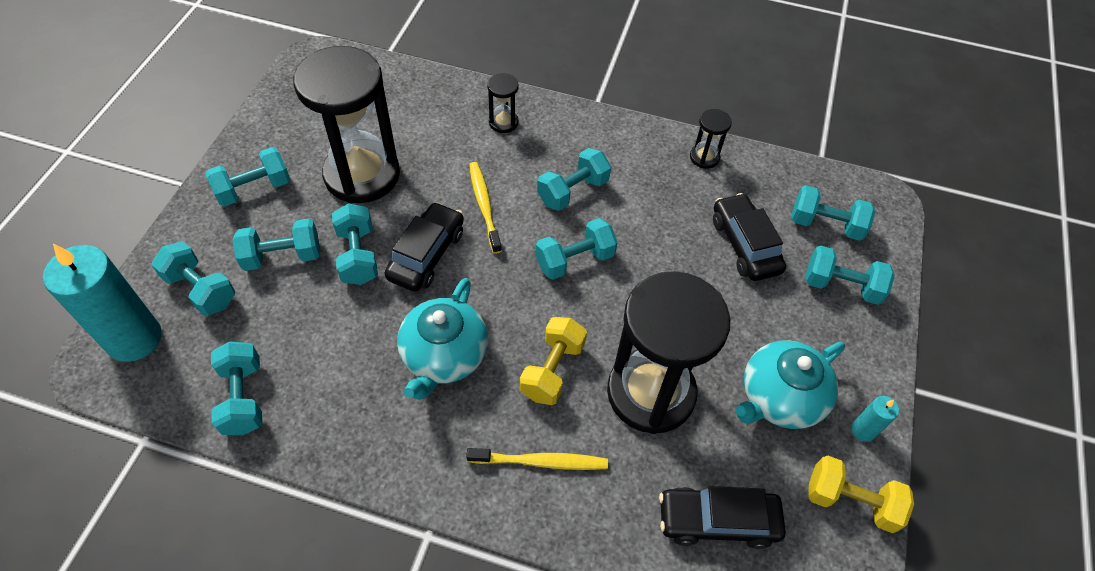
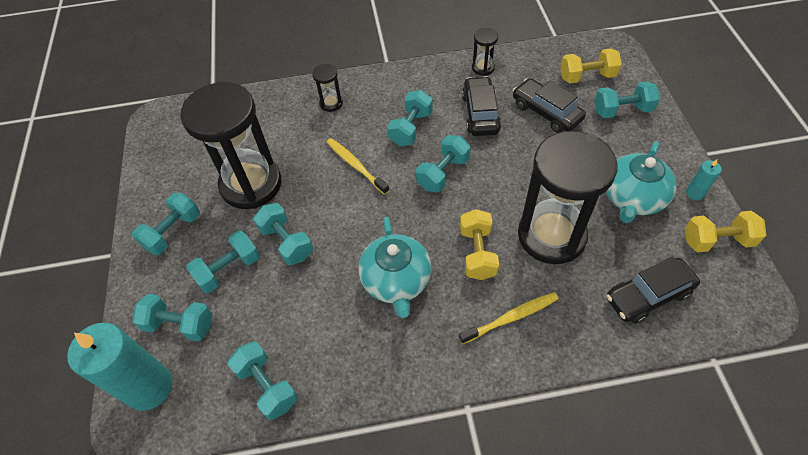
camera: 20 degrees left, 0 degrees up
(427, 255) = (337, 218): black car -> black car (480, 113)
(825, 225) = (587, 77): turquoise dumbbell -> yellow dumbbell

